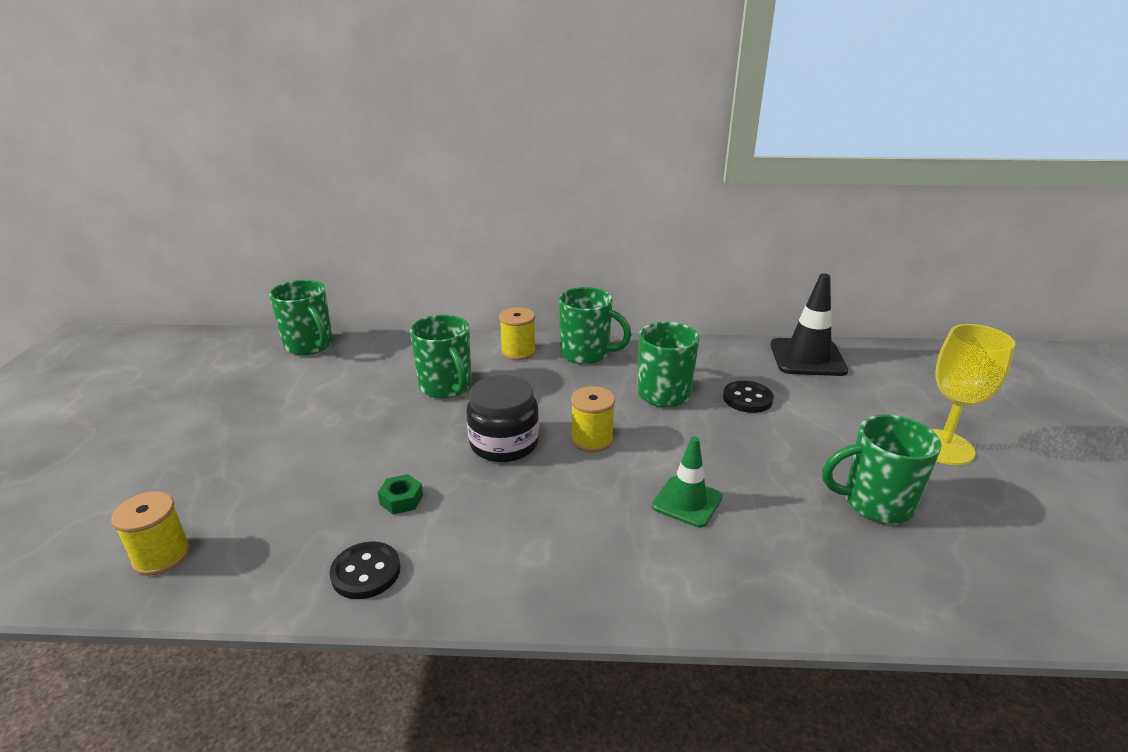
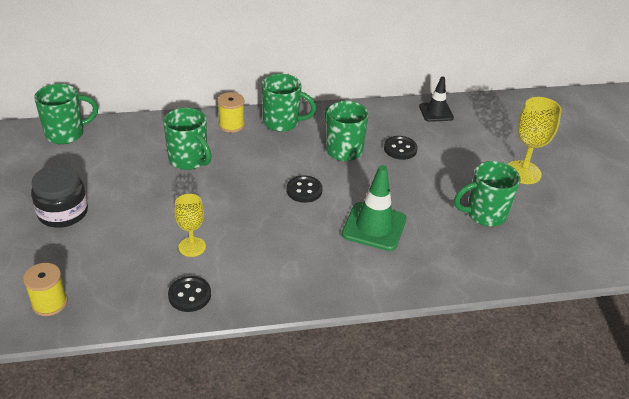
camera: 15 degrees left, 10 degrees up
(310, 346) = (66, 134): green mug -> green mug turned 60 degrees counterclockwise
(401, 499) = (192, 247): green nut -> yellow goblet
(504, 443) = (246, 199): black jar -> black jar (63, 212)
(592, 439) = (304, 190): yellow spool -> black button
(687, 502) = (374, 226): green traffic cone -> green traffic cone, size x1.54
(807, 358) = (436, 112): black traffic cone -> black traffic cone, size x0.65

